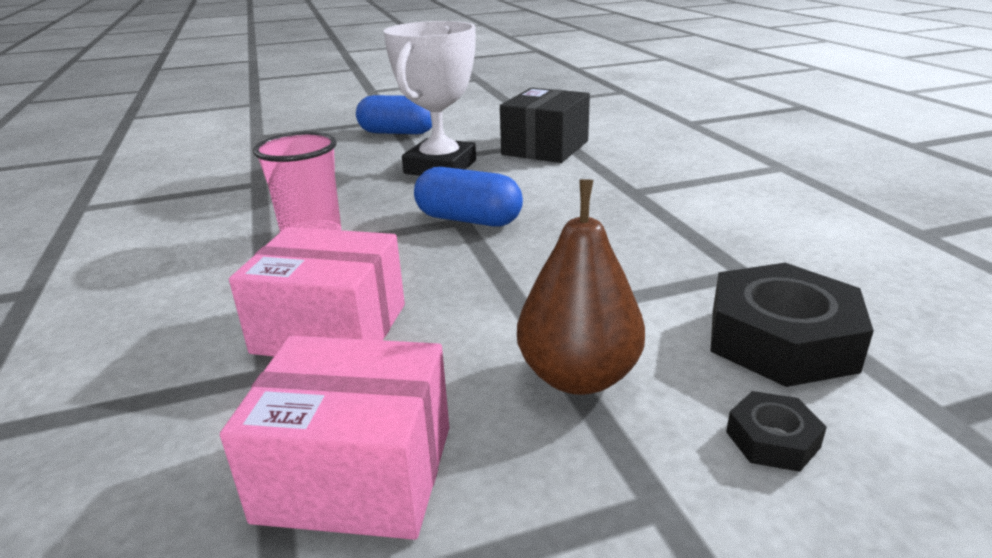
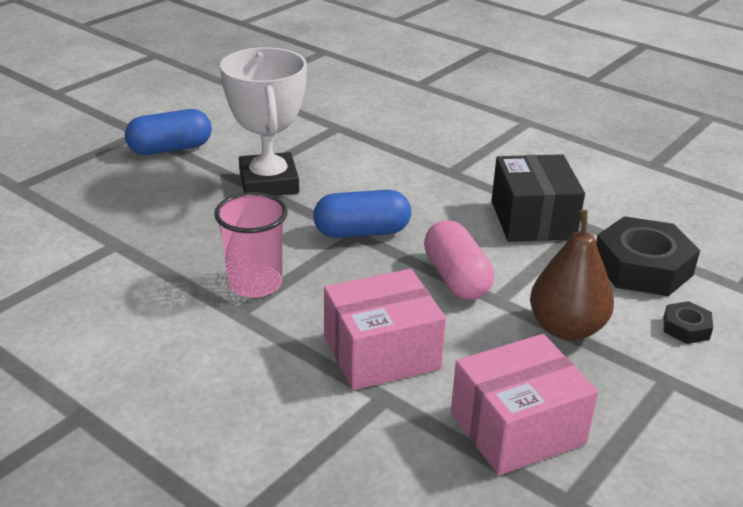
camera: 35 degrees left, 5 degrees up
(510, 283) = (456, 278): none -> pink capsule
(545, 148) = (333, 139): black box -> black box (533, 220)

